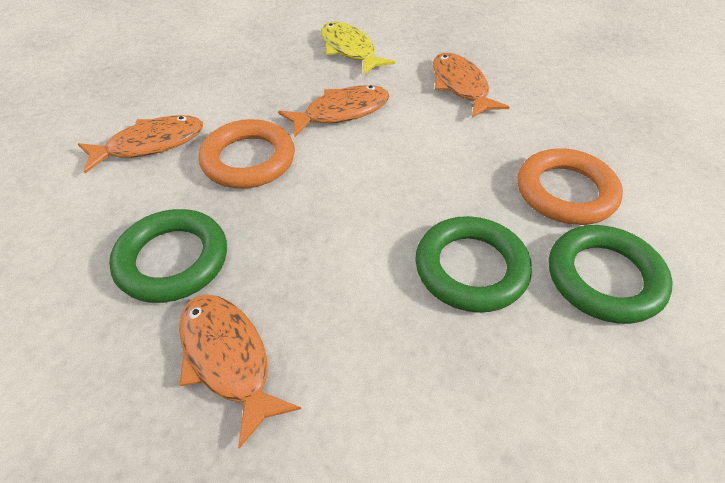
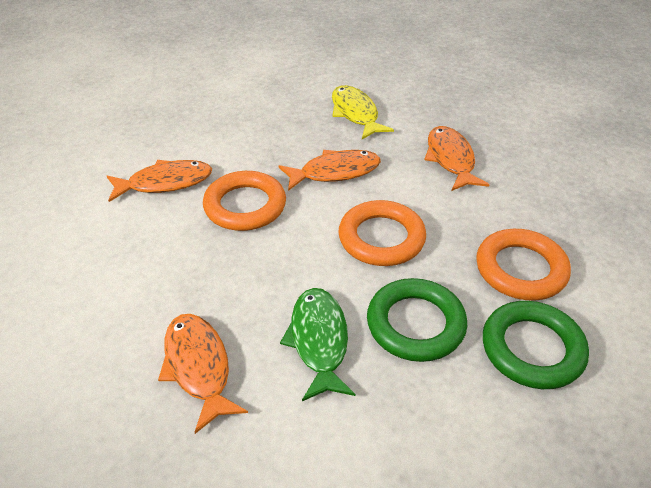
camera: 10 degrees right, 5 degrees down
(172, 260) = (168, 283): green ring -> none
(366, 304) = (319, 341): none -> green fish
(409, 177) = (381, 238): none -> orange ring

